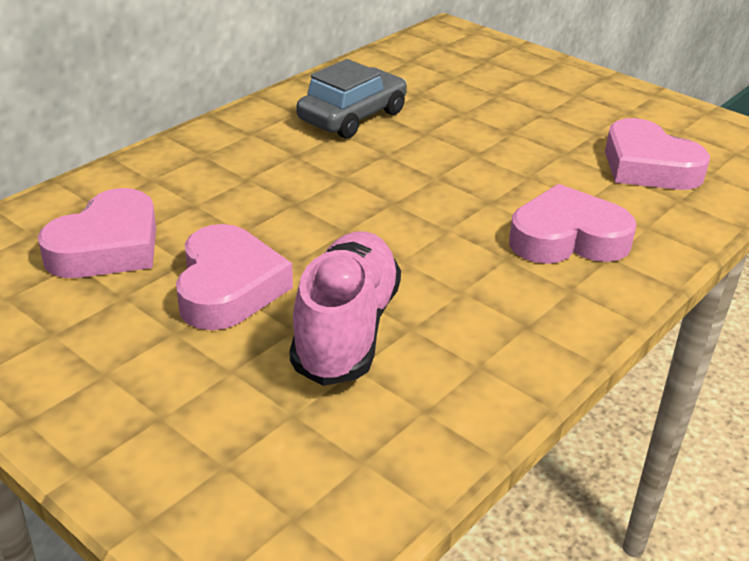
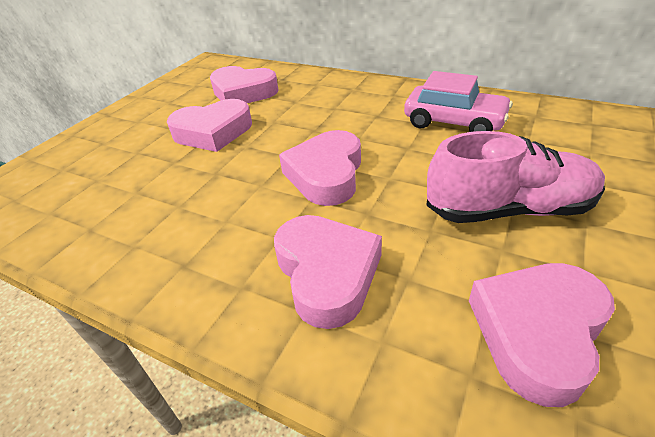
camera: 80 degrees right, 5 degrees up
(346, 329) = (174, 180): pink shoe -> pink shoe (508, 209)
(352, 117) = (454, 122): grey car -> pink car
(406, 212) = (326, 174): none -> pink heart

